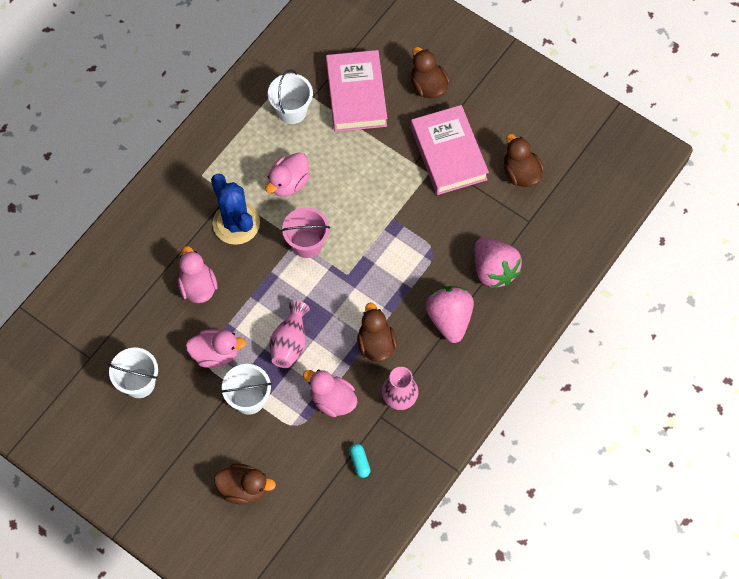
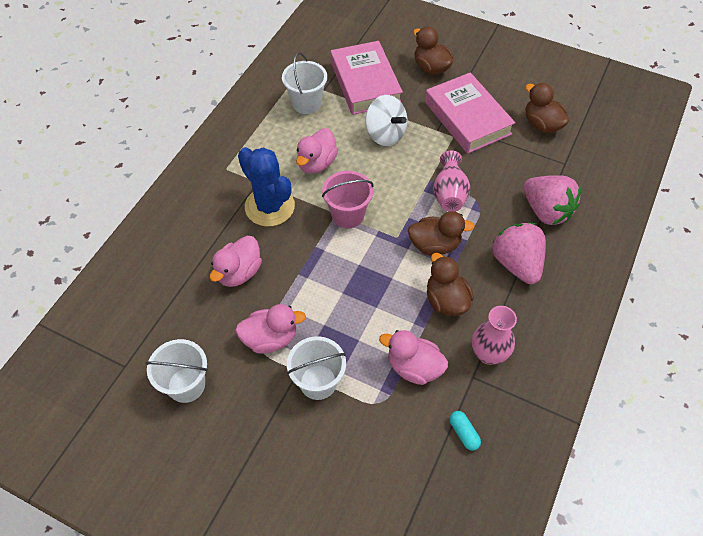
camera: 10 degrees left, 10 degrees down
(198, 286) = (239, 272): pink duck -> pink duck turned 120 degrees counterclockwise
(244, 488) = (333, 489): brown duck -> brown duck (434, 245)
(290, 342) = (351, 314): pink vase -> pink vase (449, 193)
(362, 160) = (385, 134): none -> white spinning top

